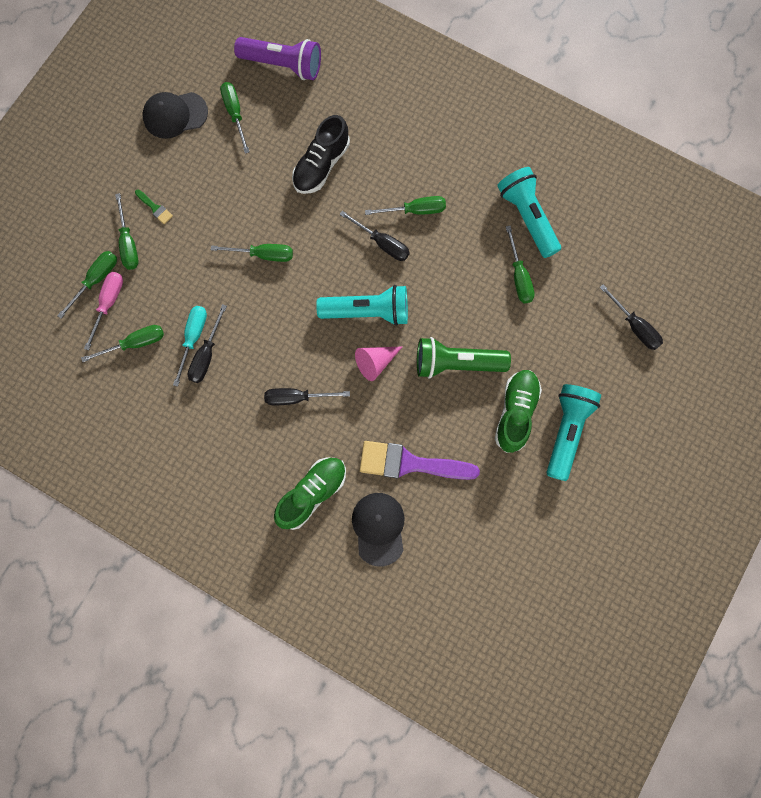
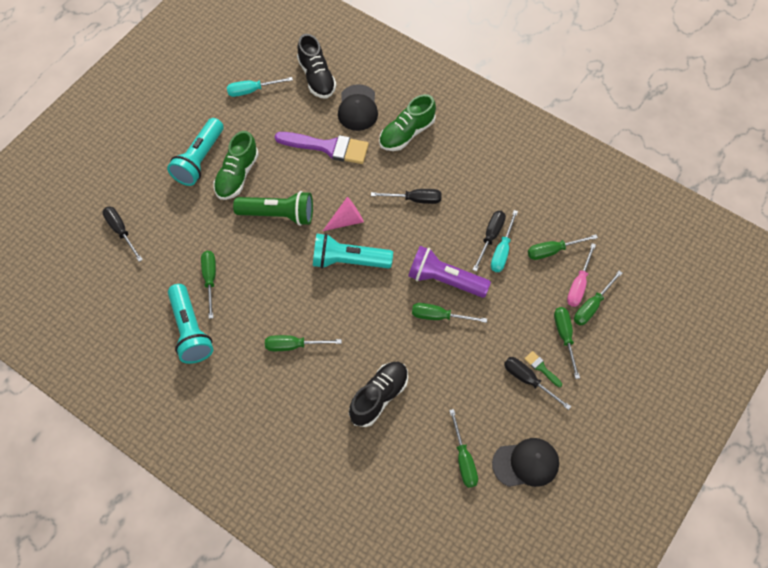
camera: 175 degrees left, 15 degrees down
(283, 65) = (411, 512): purple flashlight -> purple flashlight (445, 280)
(382, 243) = (328, 318): black screwdriver -> black screwdriver (528, 380)
(439, 575) = (316, 77): none -> black shoe
(522, 545) = (252, 90): none -> turquoise screwdriver

